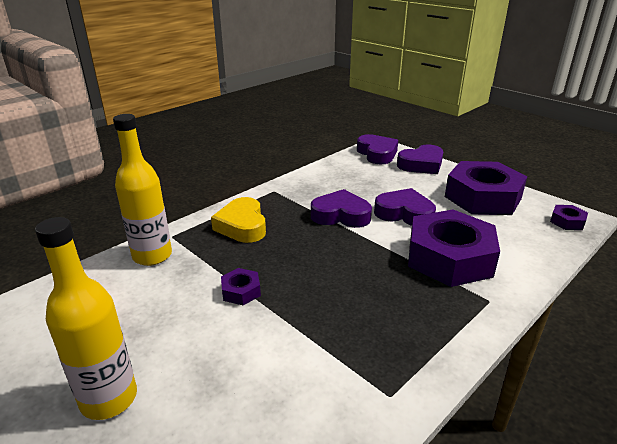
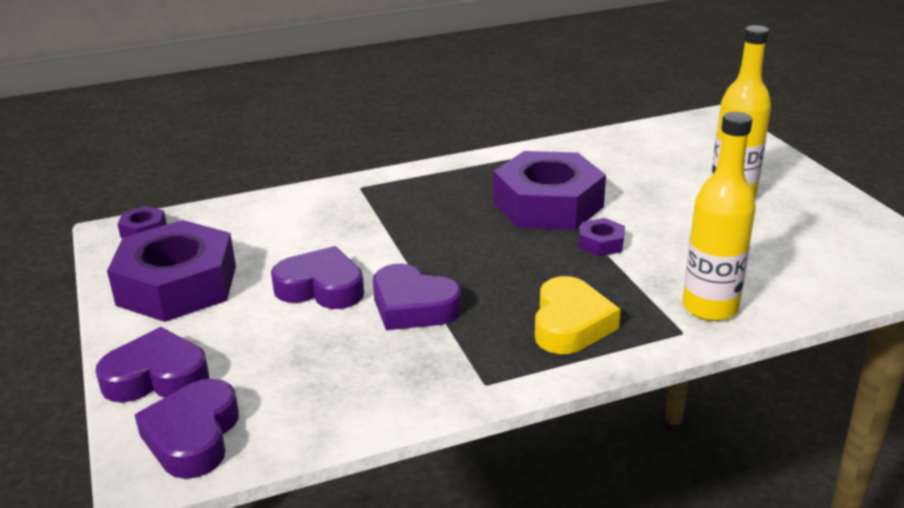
camera: 155 degrees left, 0 degrees up
(404, 213) = (321, 288): purple heart -> purple heart turned 150 degrees clockwise
(449, 258) = (343, 225): purple nut -> purple nut (548, 204)

